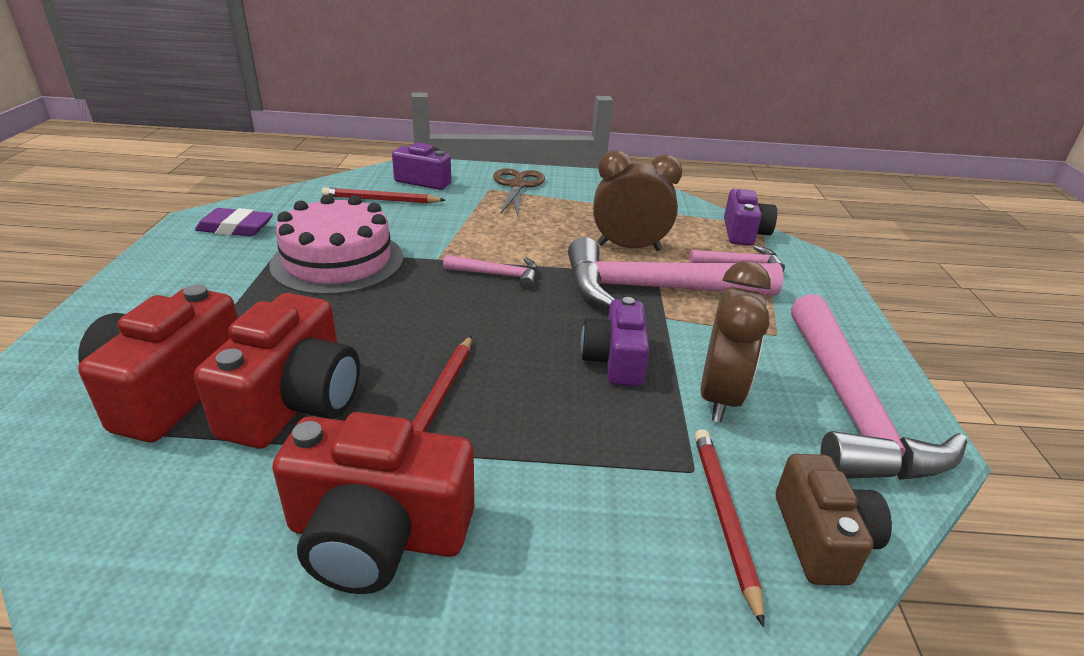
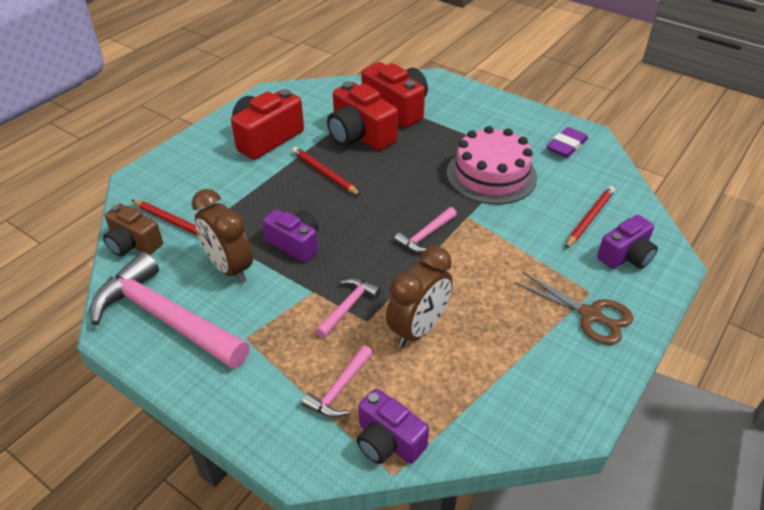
camera: 125 degrees right, 10 degrees up
(654, 289) = (348, 306): pink hammer -> pink hammer, size x0.46

